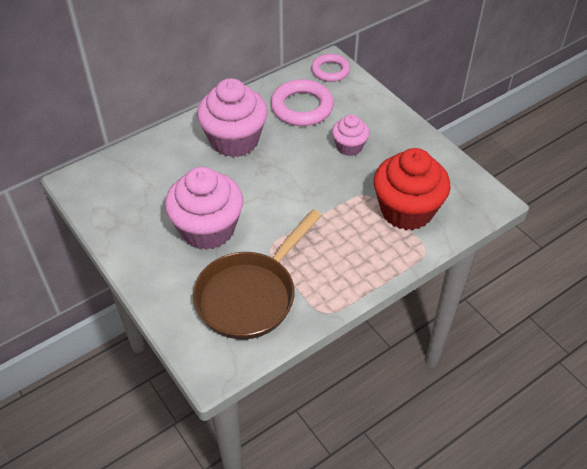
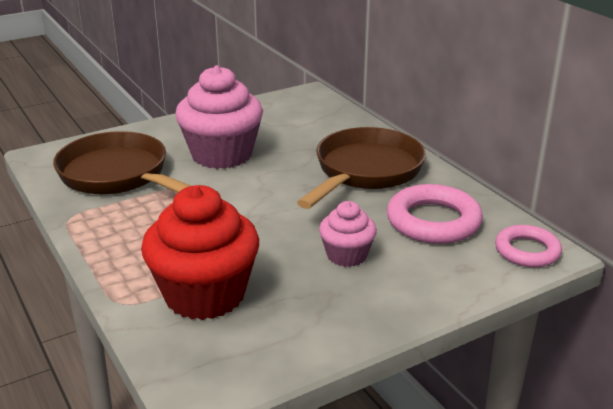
camera: 95 degrees right, 20 degrees down
(234, 140) = (365, 172): pink cupcake -> brown pan

